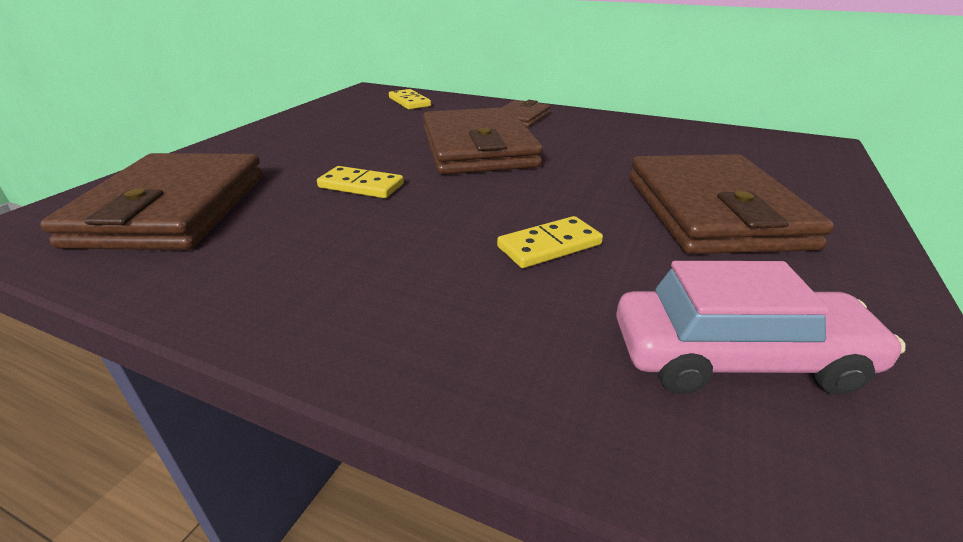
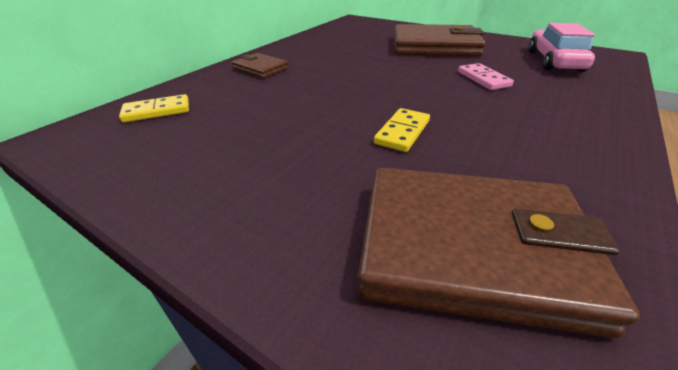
camera: 80 degrees left, 5 degrees up
(478, 148) = (327, 87): brown wallet -> none
(549, 246) = (483, 79): yellow domino -> pink domino

